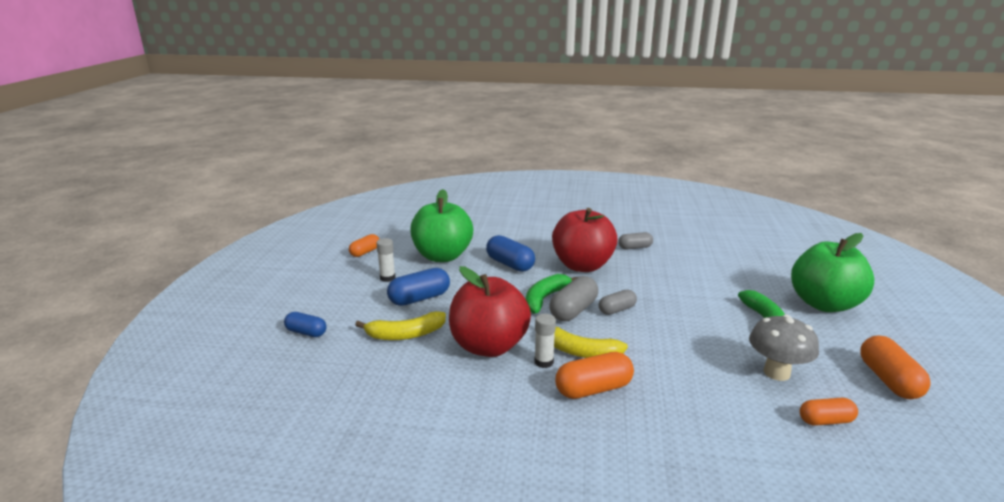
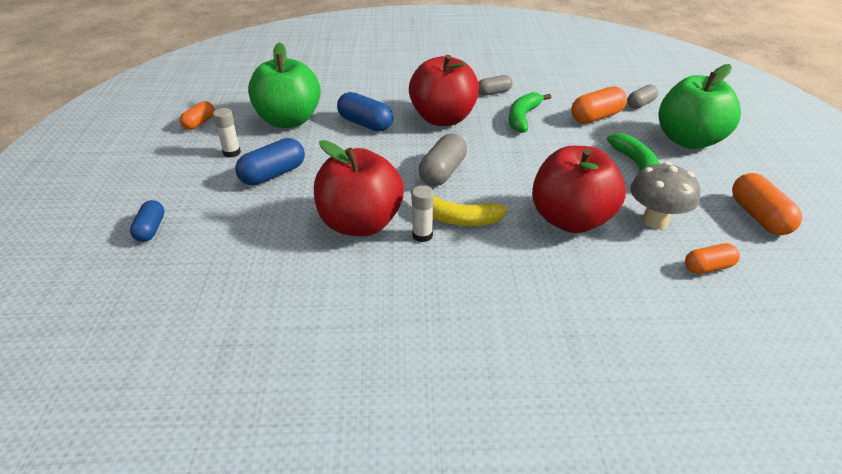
camera: 10 degrees left, 15 degrees up
(306, 332) = (151, 229): blue capsule -> blue capsule turned 75 degrees clockwise
(405, 334) = (266, 219): yellow banana -> none
(545, 298) = (410, 161): green banana -> green banana (523, 117)
(593, 389) = (479, 260): orange capsule -> orange capsule (596, 117)
(617, 310) = (487, 167): grey capsule -> grey capsule (640, 104)
(690, 363) = (570, 220): none -> red apple

